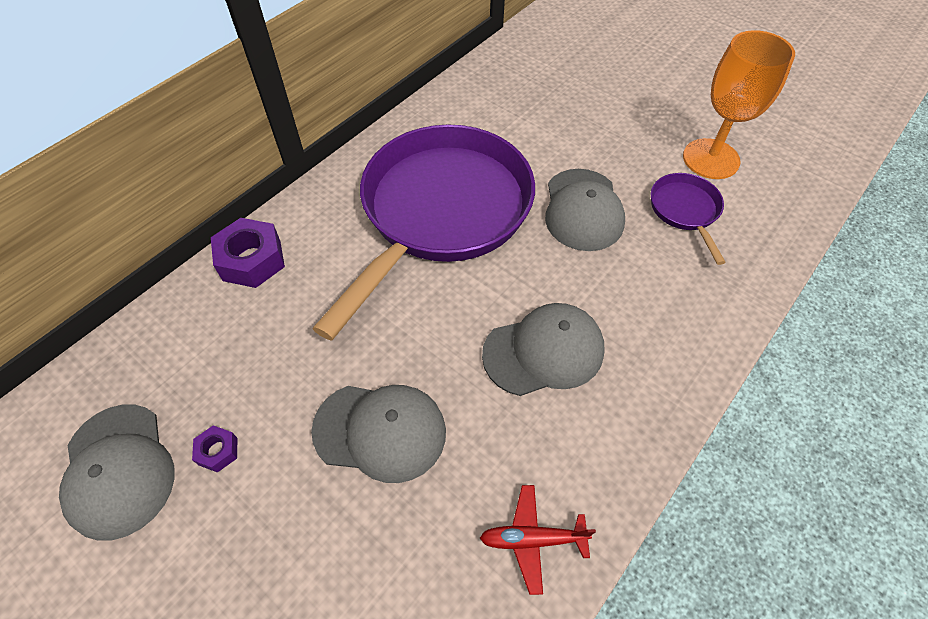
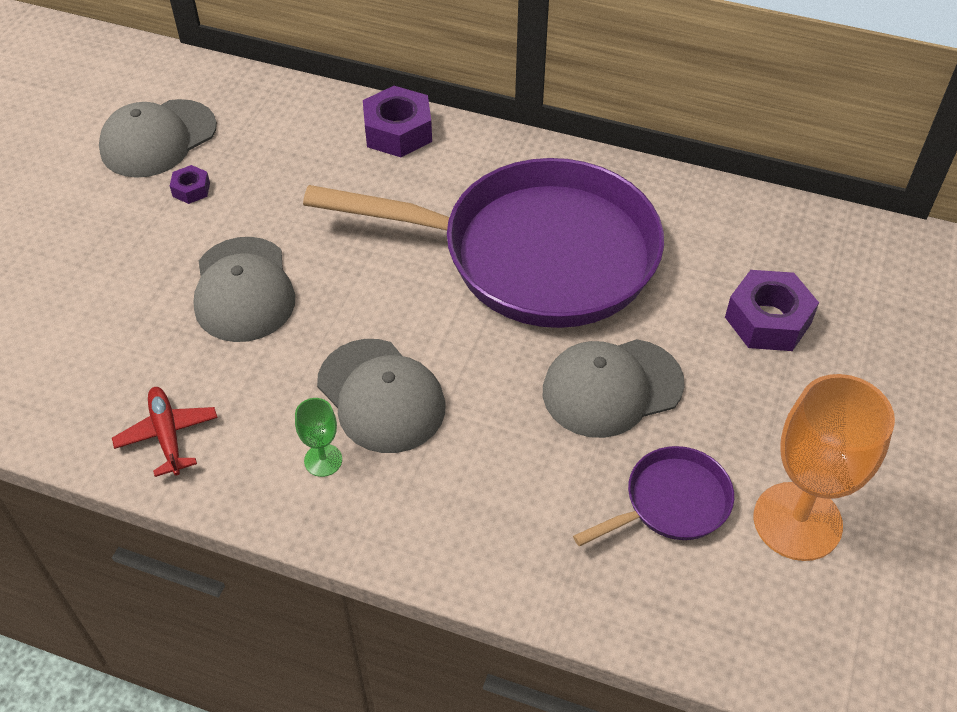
camera: 70 degrees right, 5 degrees down
(554, 117) = (768, 320): none -> purple nut
(597, 411) = (323, 460): none -> green goblet

